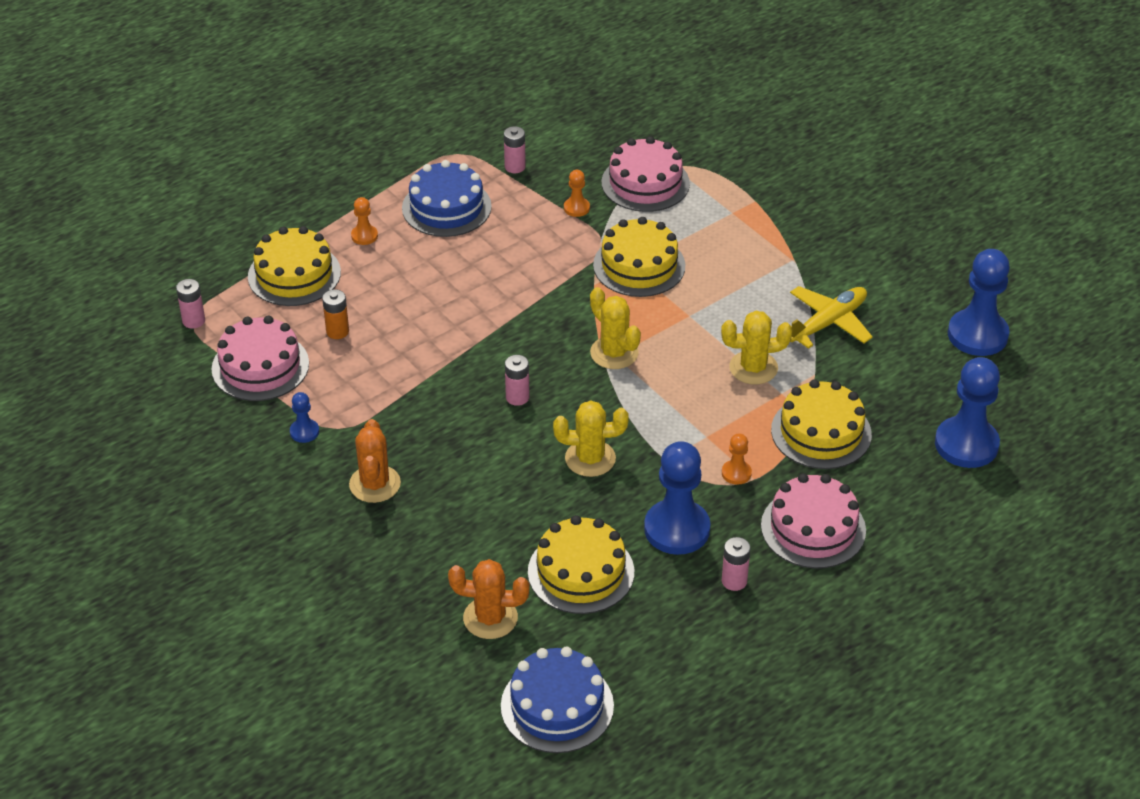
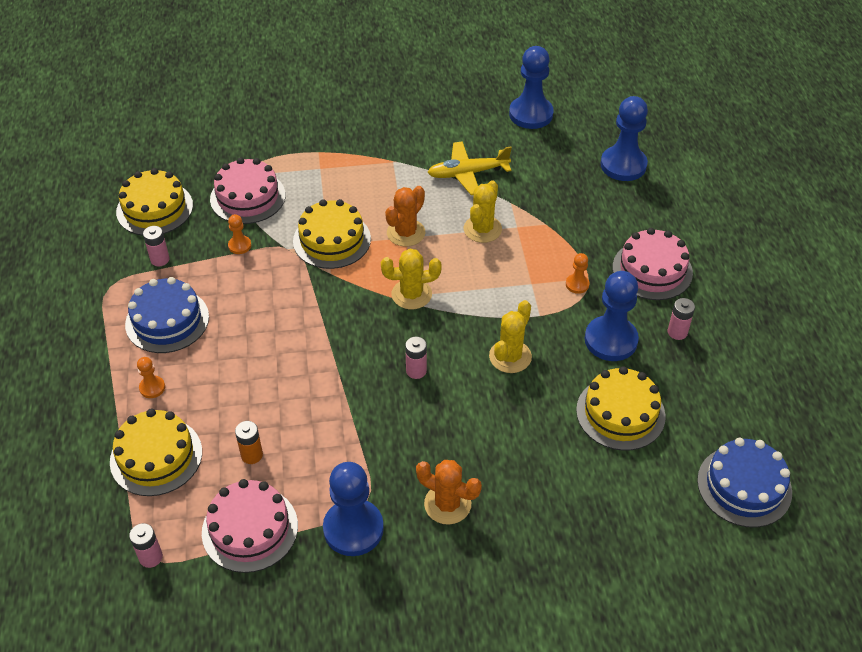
camera: 60 degrees left, 5 degrees up
(304, 432) = (353, 529): blue pawn -> blue pawn, size x2.15
(490, 618) = (636, 489): orange cactus -> orange cactus (406, 233)
(821, 432) = (567, 225): yellow cake -> yellow cake (154, 208)
(828, 323) = (467, 173): yellow plane -> yellow plane turned 90 degrees counterclockwise

